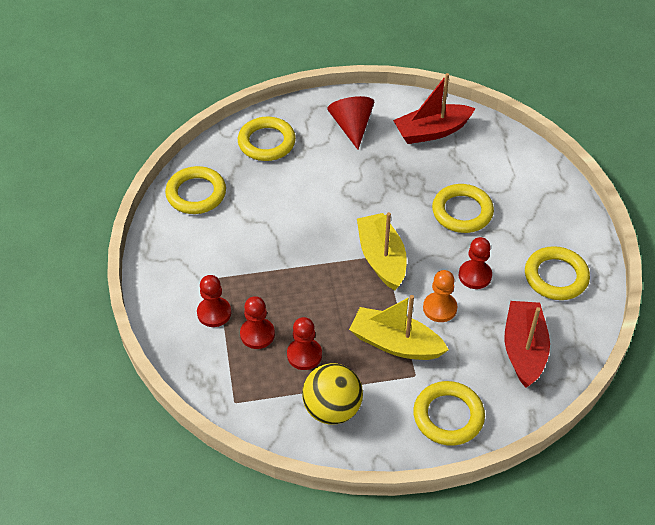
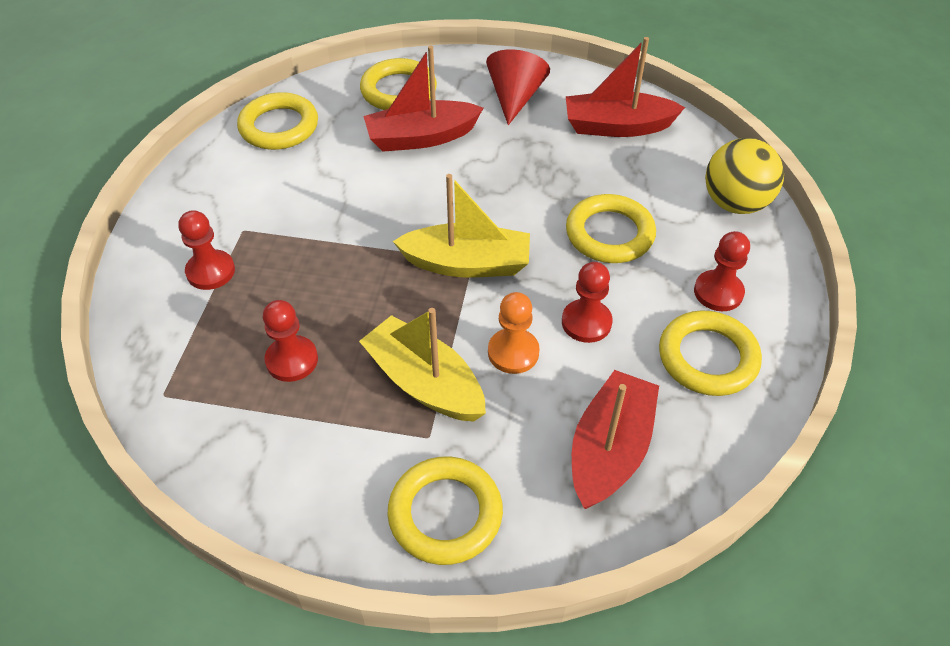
camera: 20 degrees right, 0 degrees up
(257, 334) = (247, 314): red pawn -> red pawn (718, 292)
(302, 175) = (421, 137): none -> red boat
(332, 409) = (285, 447): yellow ball -> yellow ball (735, 203)
(381, 258) = (467, 264): yellow boat -> yellow boat turned 90 degrees clockwise

